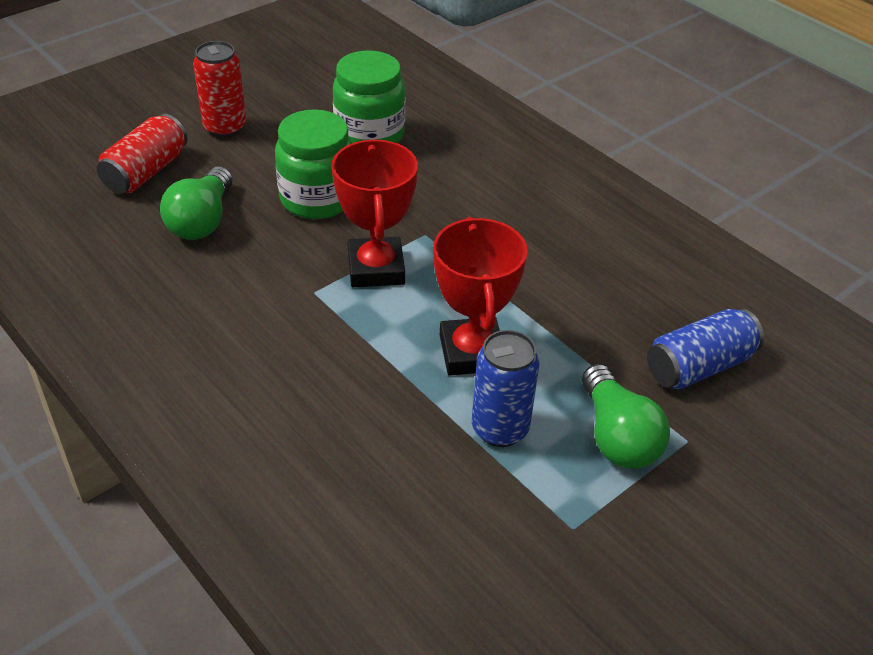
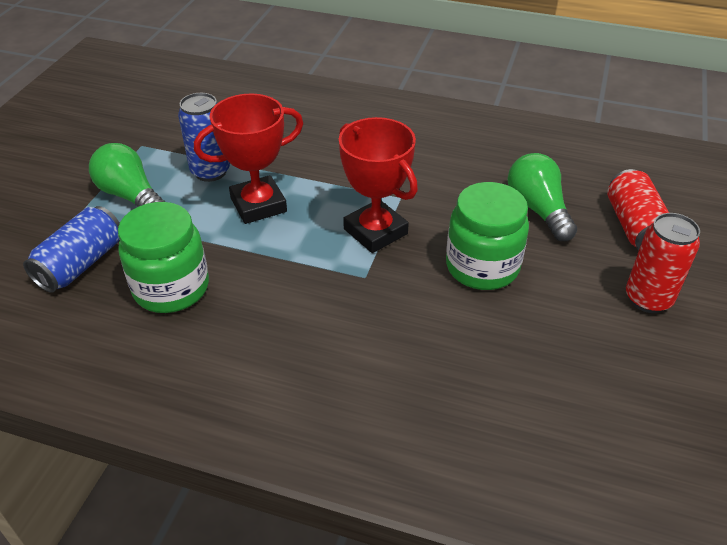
camera: 150 degrees right, 0 degrees up
(369, 135) = (519, 361): green jar -> green jar (171, 288)
(471, 352) = (258, 205): red trophy -> red trophy turned 75 degrees counterclockwise

